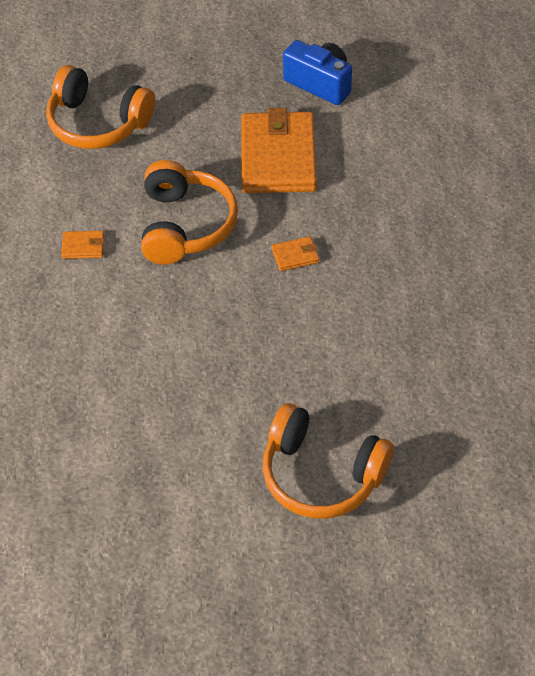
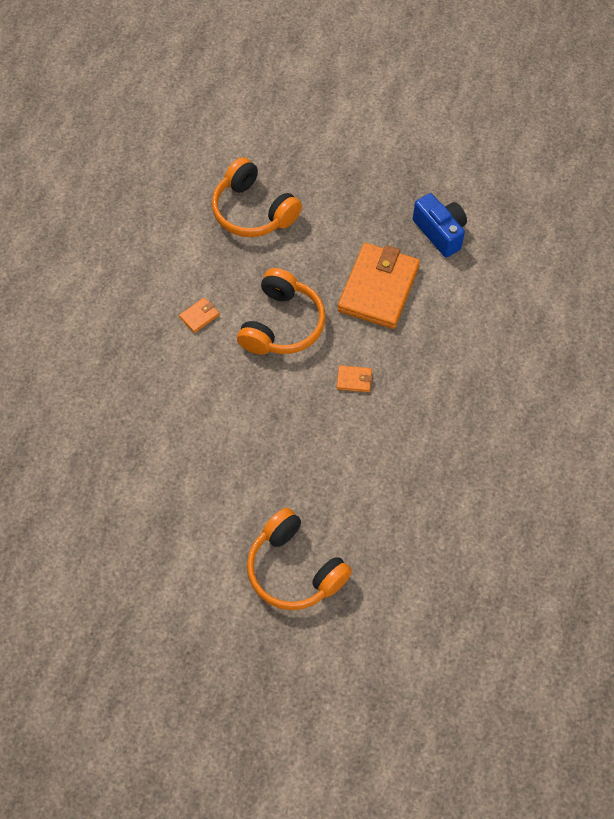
camera: 20 degrees right, 10 degrees up
(83, 247) = (199, 316): orange wallet -> orange wallet turned 60 degrees counterclockwise

